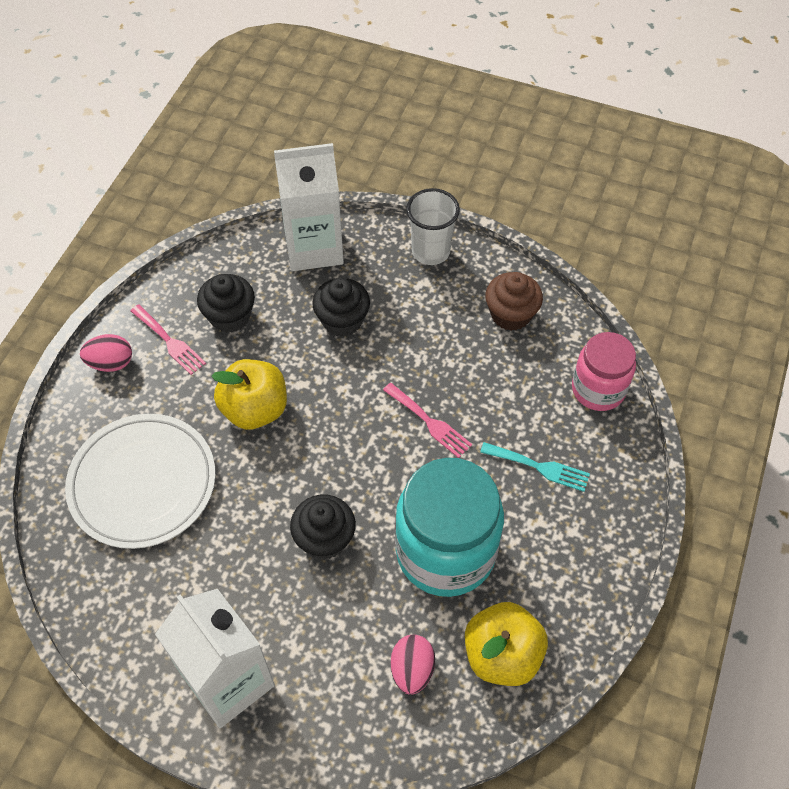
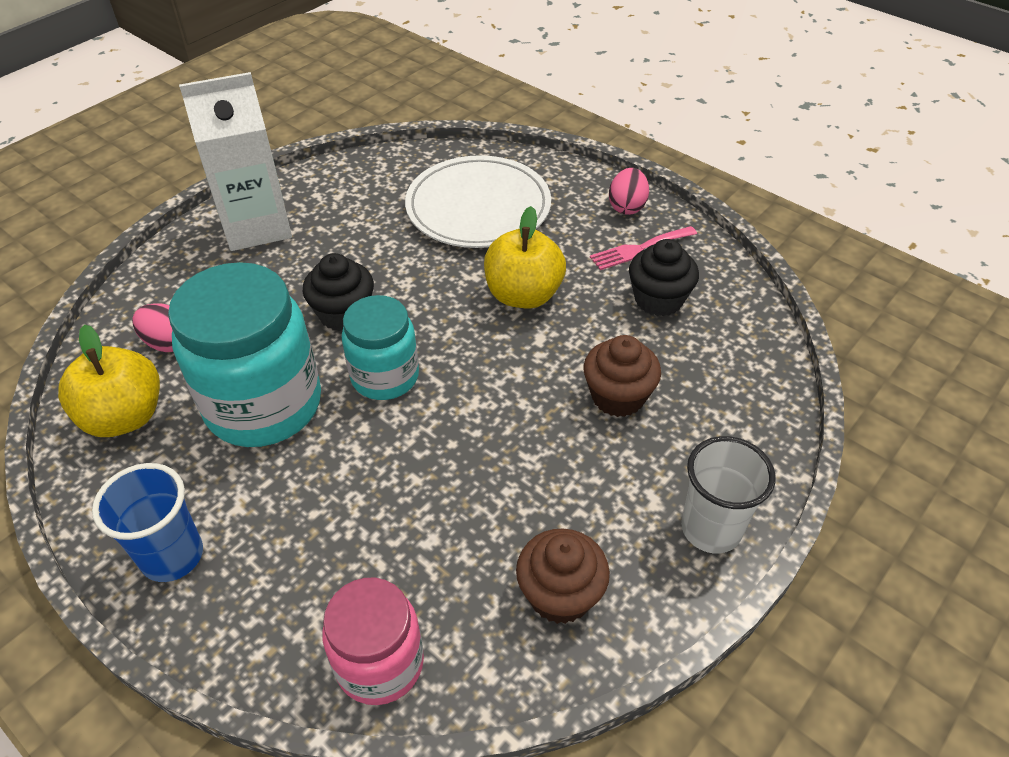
camera: 110 degrees right, 10 degrees down
(314, 247) = (748, 397): white carton -> none
(342, 320) = (618, 396): black cupcake -> brown cupcake
(382, 476) = (385, 376): none -> turquoise jar
(430, 422) = (430, 440): pink fork -> none
(539, 467) = (305, 535): turquoise fork -> none
(594, 542) = (172, 556): none -> blue cup

